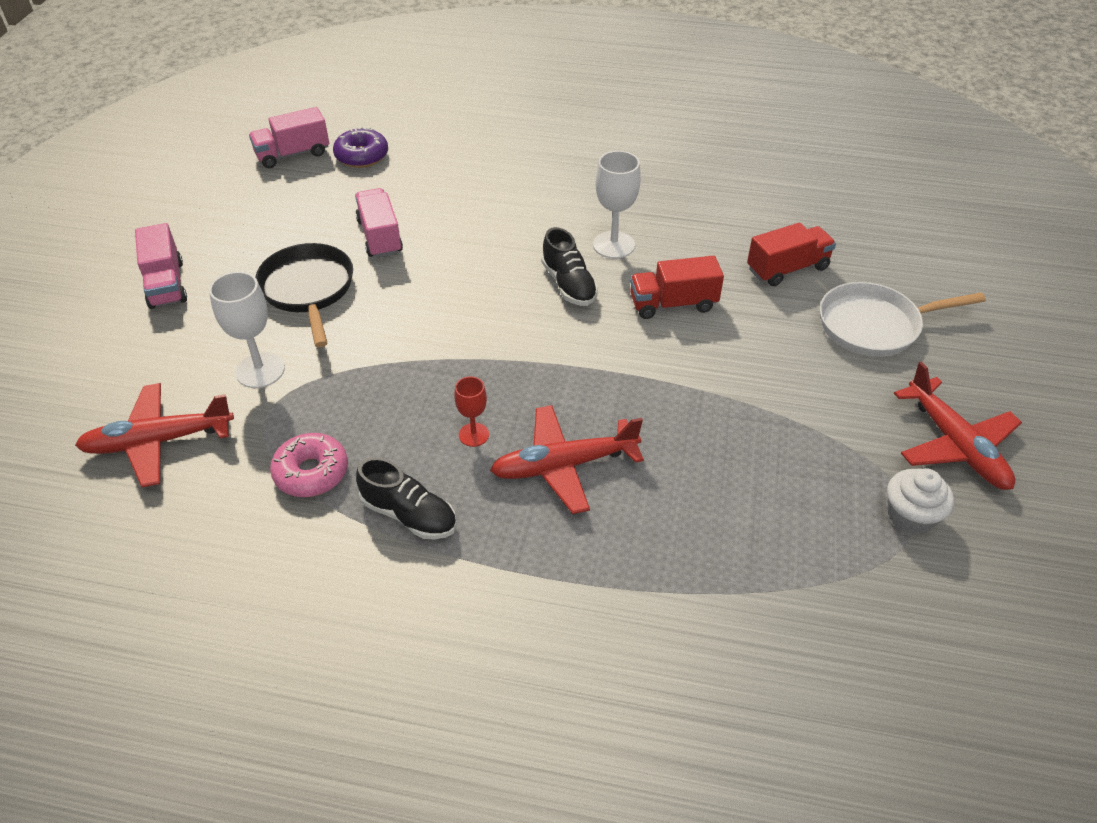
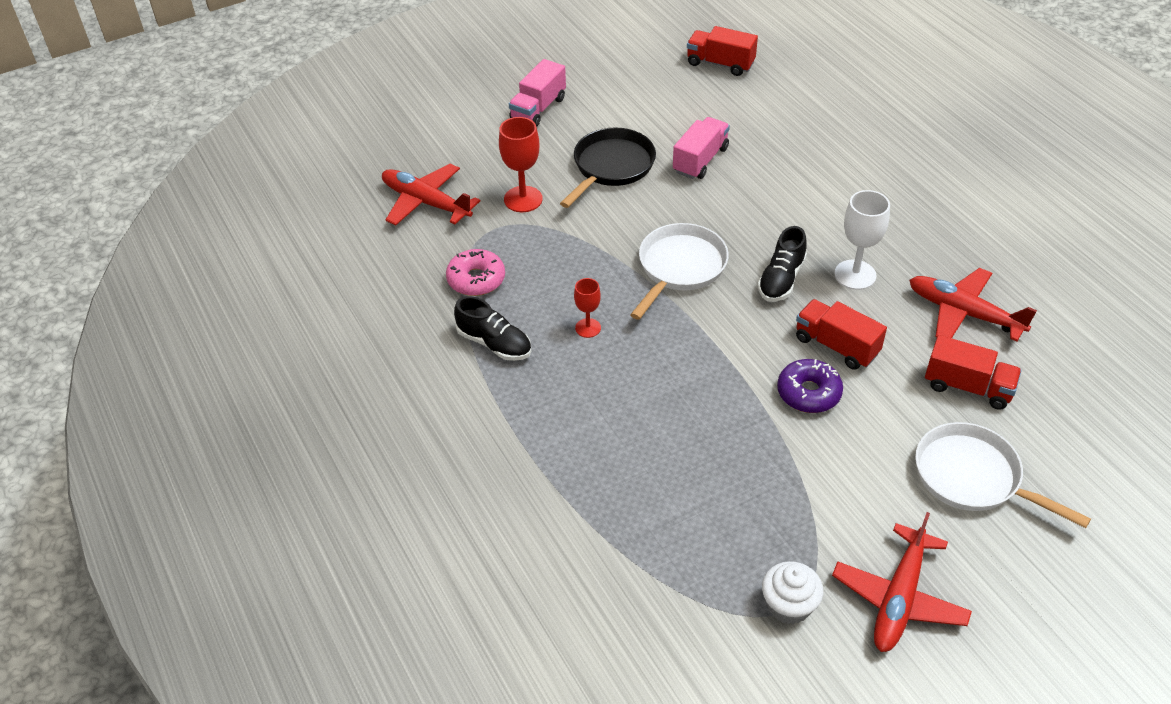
camera: 50 degrees right, 0 degrees up
(260, 370) = (523, 199): white goblet -> red goblet
(293, 154) = (720, 64): pink truck -> red truck
(362, 156) = (764, 93): purple donut -> purple donut (808, 393)
(409, 515) = (494, 343): black shoe -> black shoe turned 45 degrees counterclockwise
(481, 331) = (679, 268): none -> white pan
(564, 465) = (614, 388): red plane -> red plane (964, 313)

